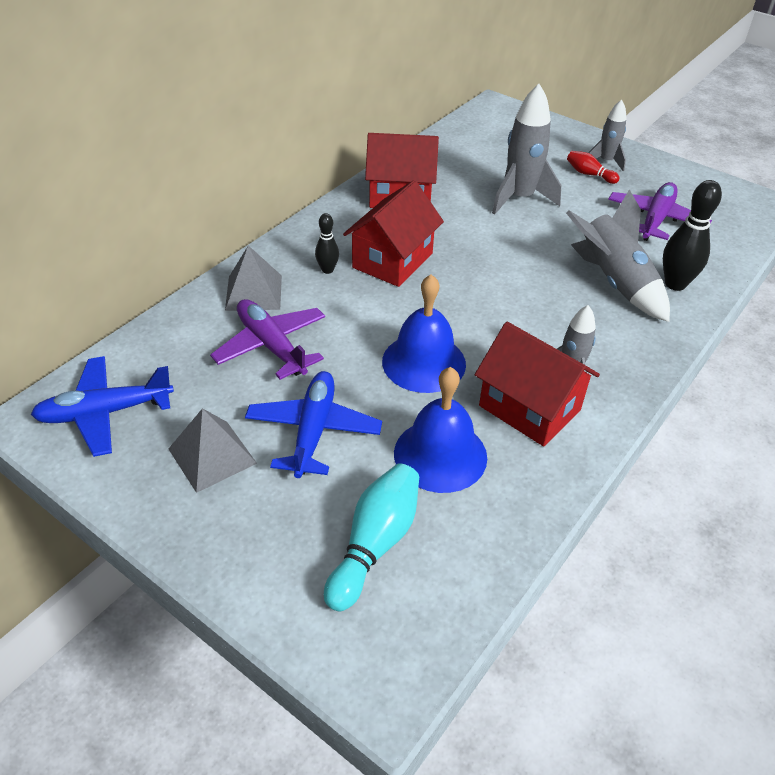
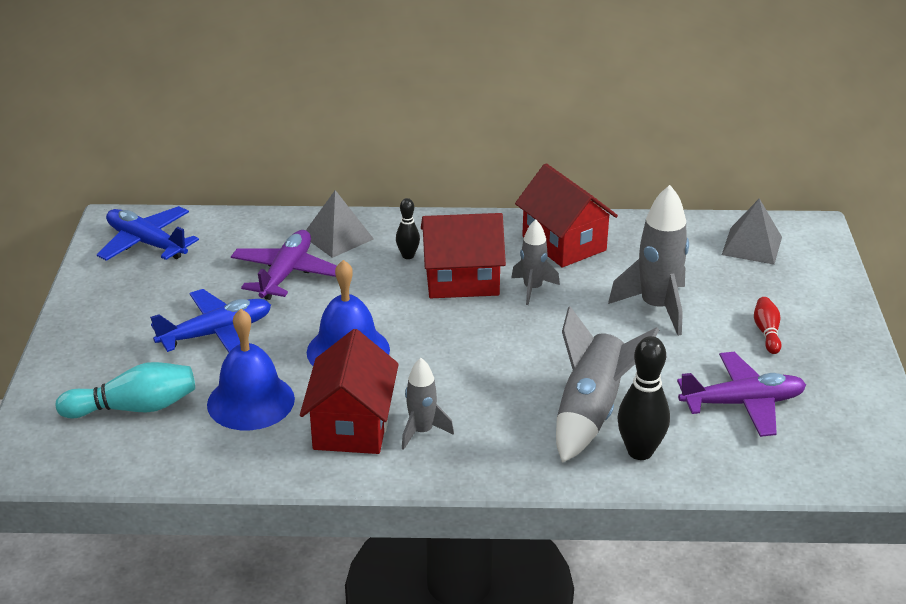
camera: 55 degrees right, 10 degrees down
(212, 456) = (150, 303): grey pyramid -> grey pyramid (751, 245)
(606, 161) = (810, 334): grey rocket -> grey rocket (532, 288)

